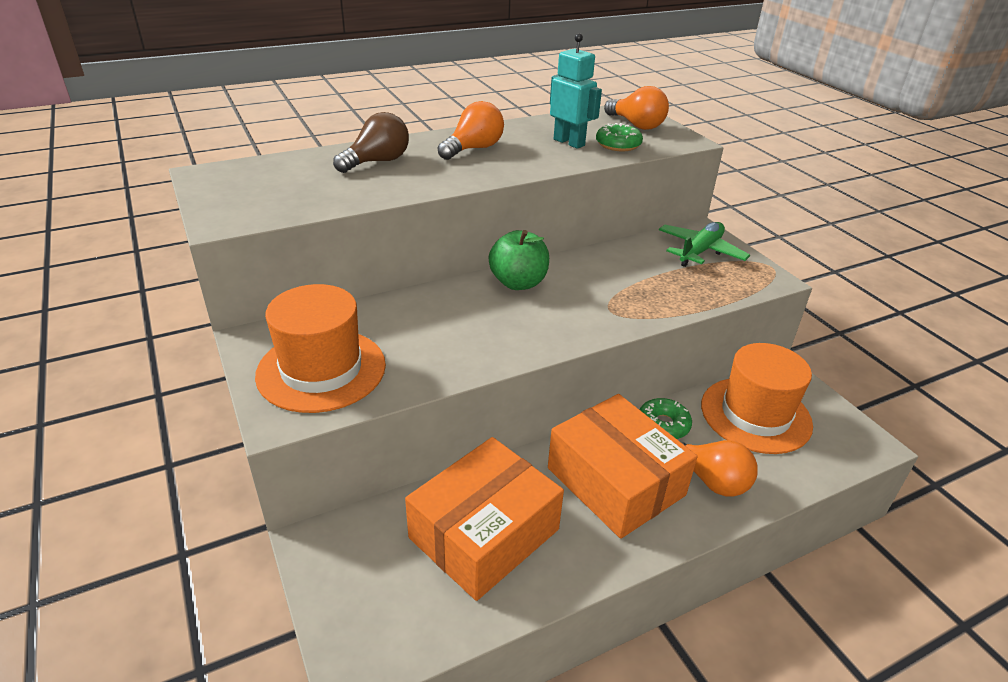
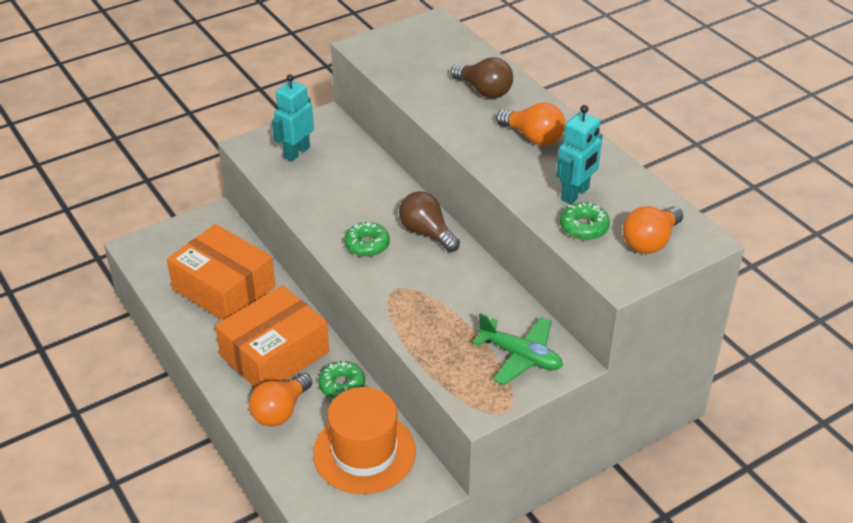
camera: 85 degrees right, 5 degrees up
(321, 370) = (296, 152): orange hat -> turquoise robot
(518, 283) = (427, 233): green apple -> brown light bulb
(533, 323) = (367, 245): none -> green donut

